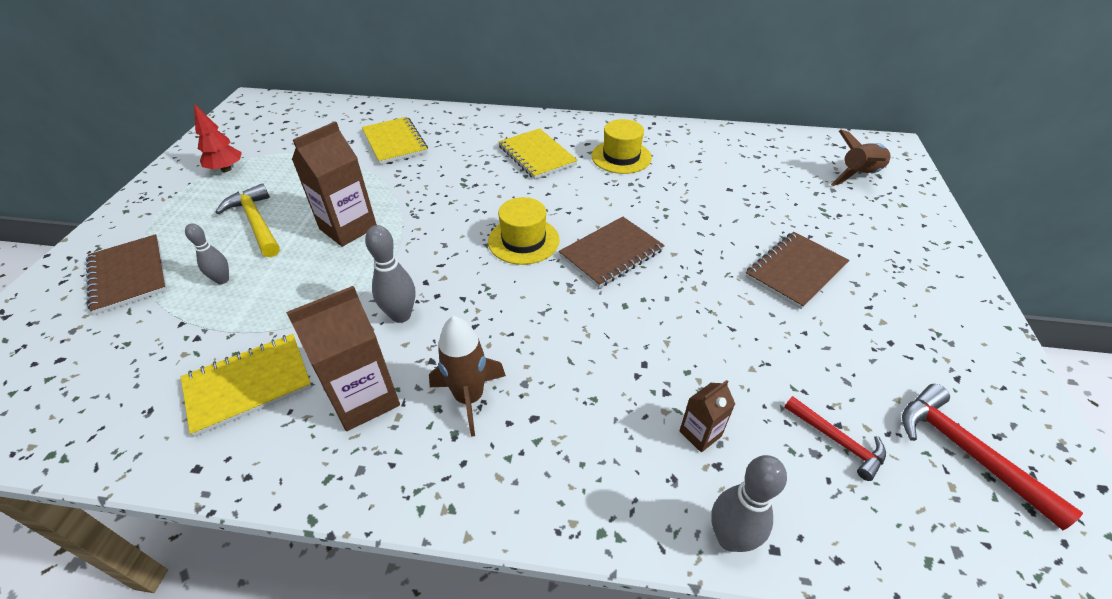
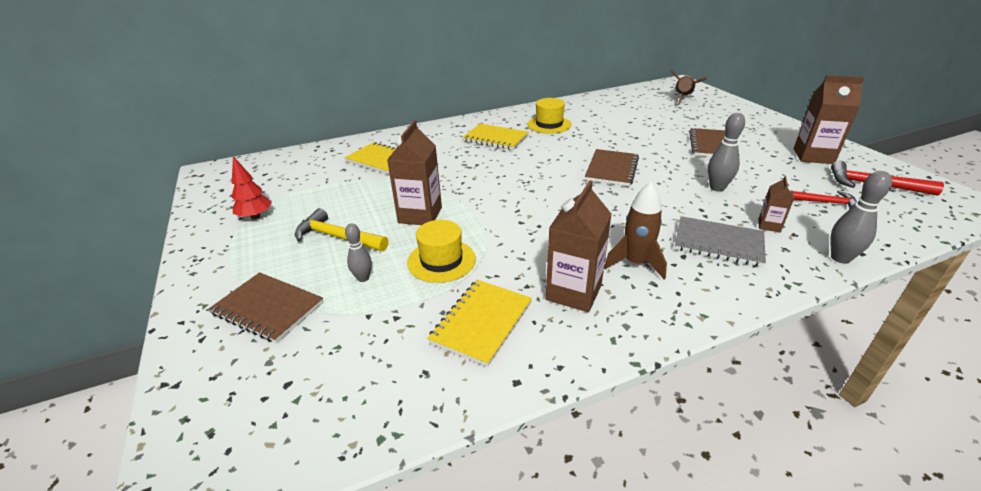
camera: 30 degrees left, 10 degrees down
(401, 315) = (531, 244): grey bowling pin -> grey bowling pin (717, 188)
(523, 240) = (552, 181): yellow hat -> yellow hat (441, 260)
(598, 423) = (718, 243): none -> grey notebook
(933, 356) = (813, 156): none -> brown carton

